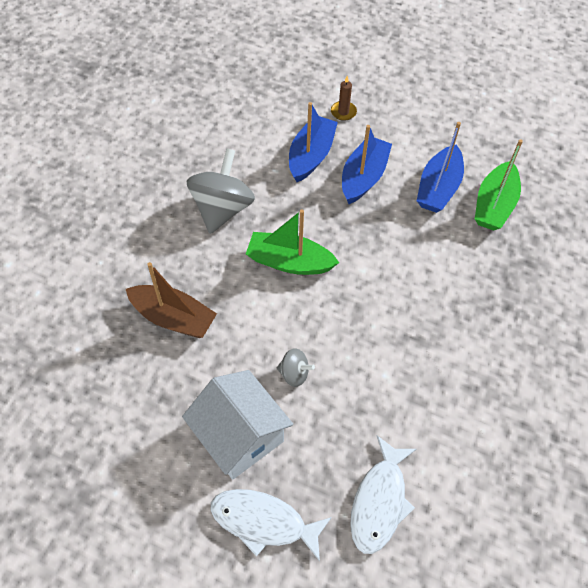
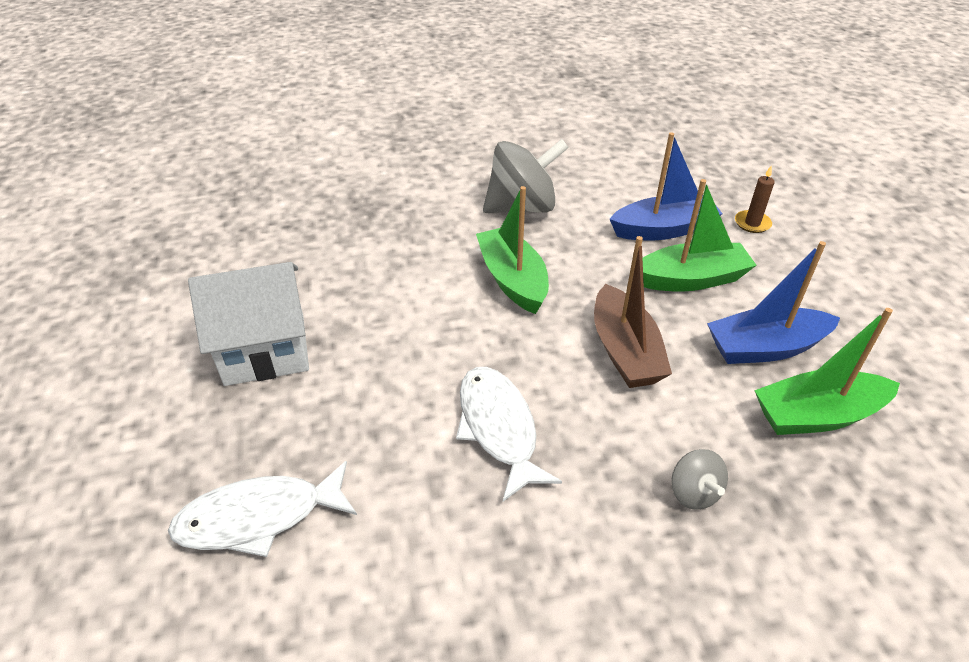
camera: 55 degrees right, 15 degrees down
(173, 318) = (365, 239): brown boat -> brown boat (624, 351)
(240, 436) = (265, 349): white house -> white house turned 60 degrees clockwise
(264, 522) = (169, 420): white fish -> white fish (498, 428)
(294, 374) = (376, 352): grey spinning top -> grey spinning top (694, 493)
(363, 177) = (691, 279): blue boat -> green boat

